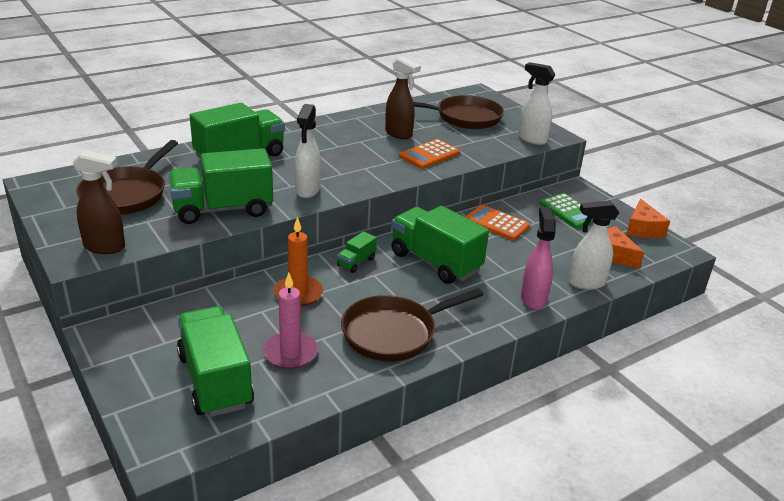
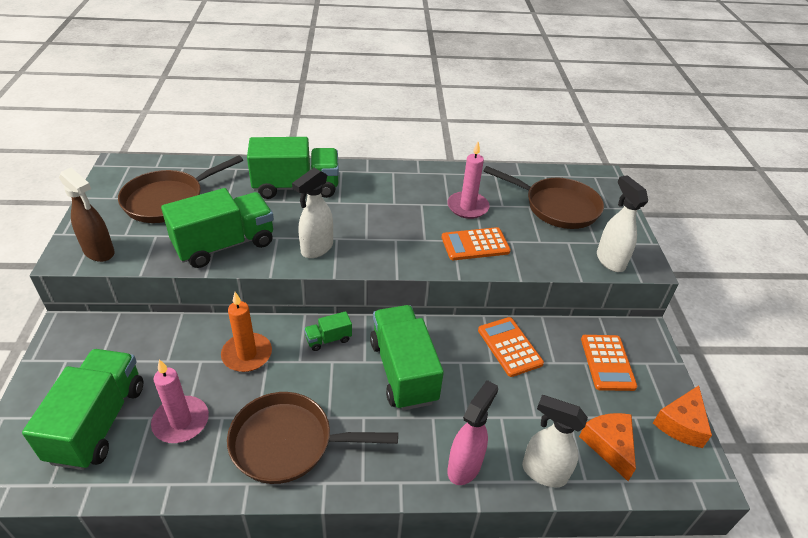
camera: 30 degrees right, 10 degrees up
(223, 209) = (225, 245): green truck -> green truck turned 135 degrees clockwise
(399, 134) = (467, 207): brown spray bottle -> pink candle
(569, 211) = (607, 363): green calculator -> orange calculator

